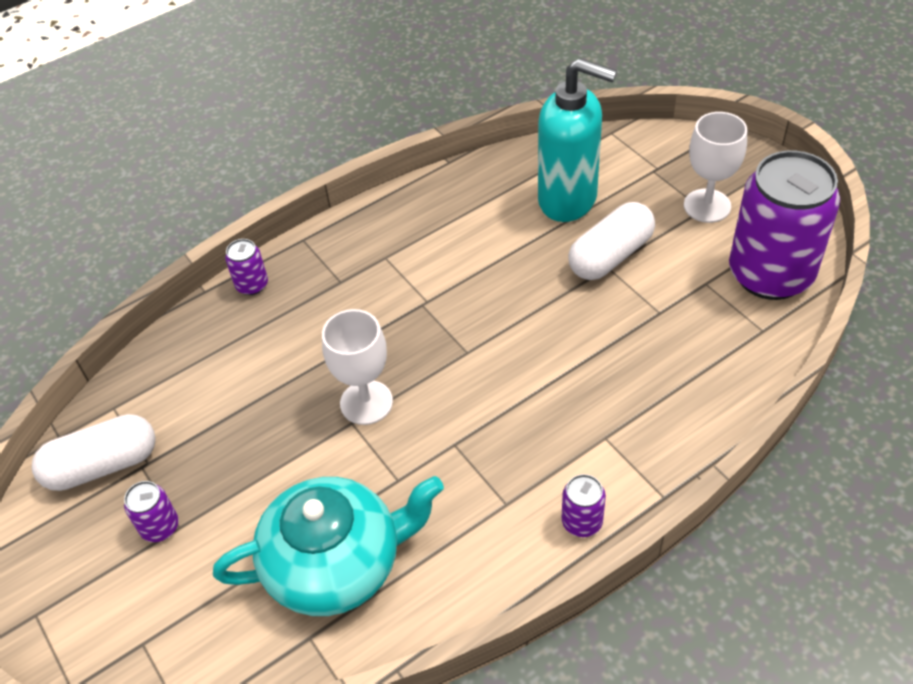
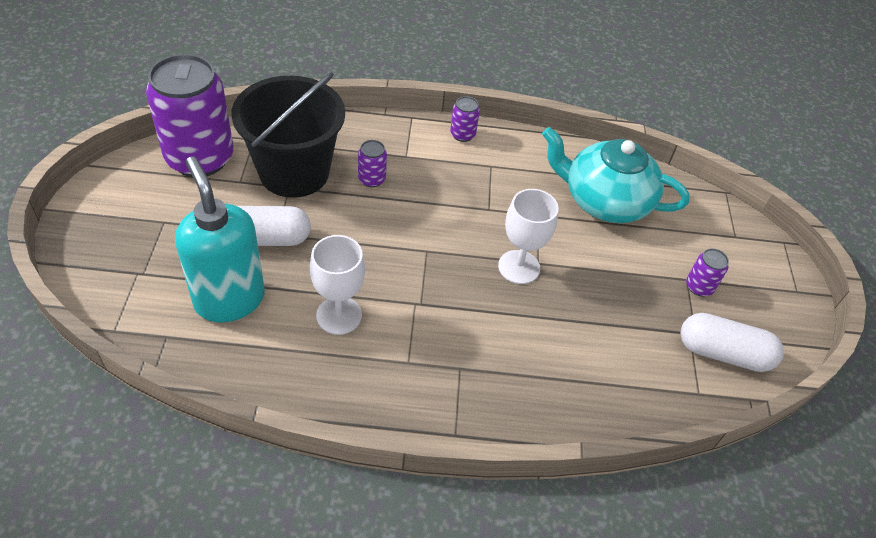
camera: 150 degrees left, 0 degrees up
(252, 285) = (530, 421): purple can -> purple can (372, 179)
(677, 328) = (294, 172): none -> black bucket
(707, 206) = (158, 221): white goblet -> white goblet (339, 315)

